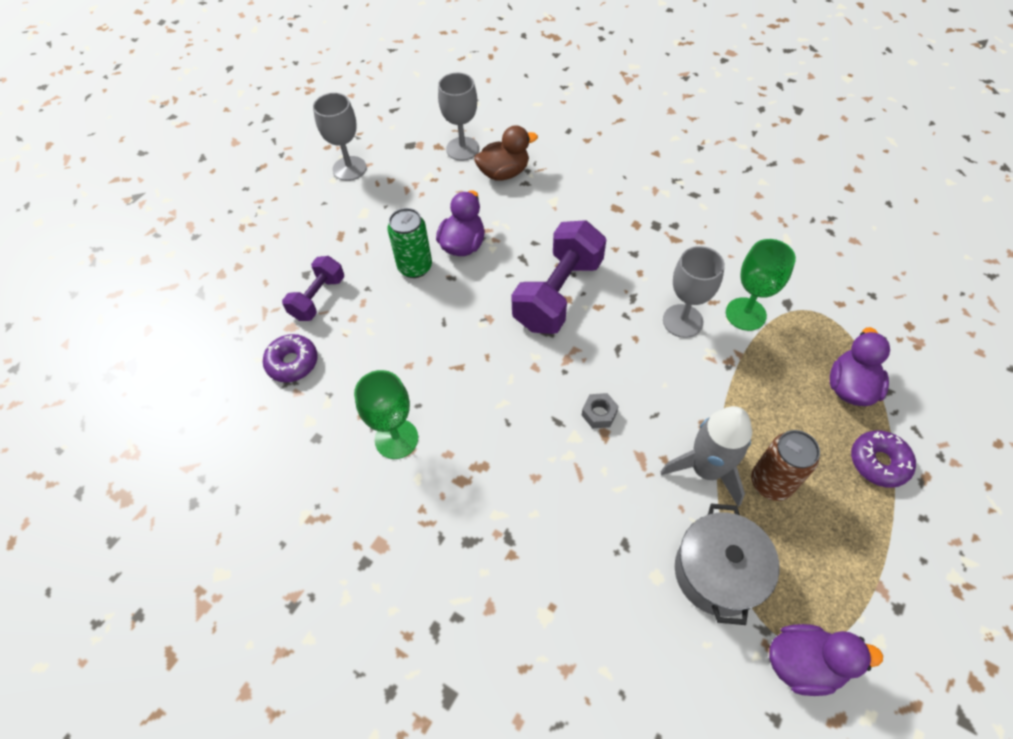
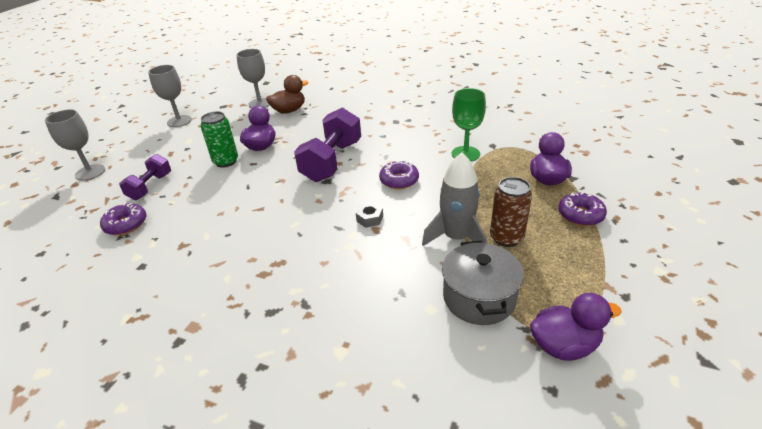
camera: 10 degrees left, 20 degrees down
(396, 439) = (209, 256): green goblet -> none
(645, 349) = (399, 180): none -> purple donut
(682, 321) = (422, 163): grey goblet -> grey goblet (90, 172)

